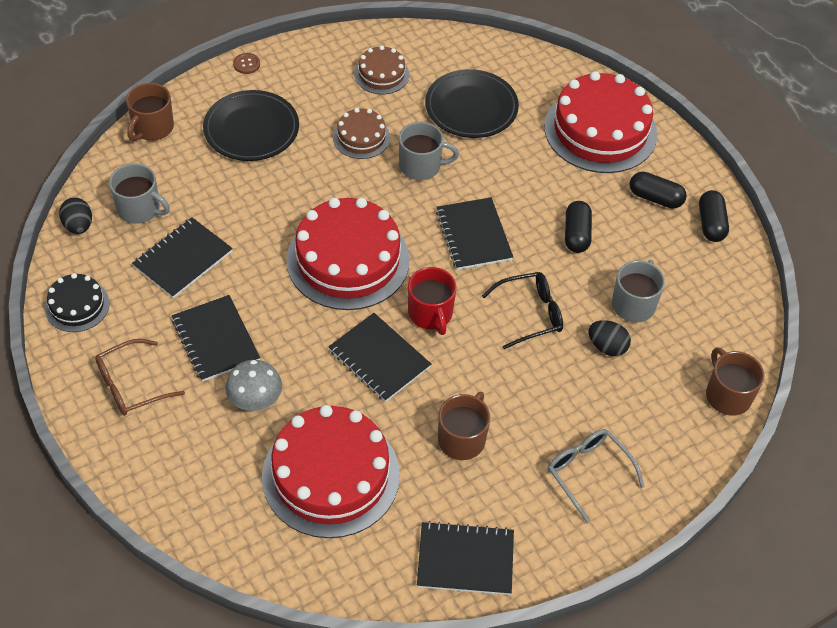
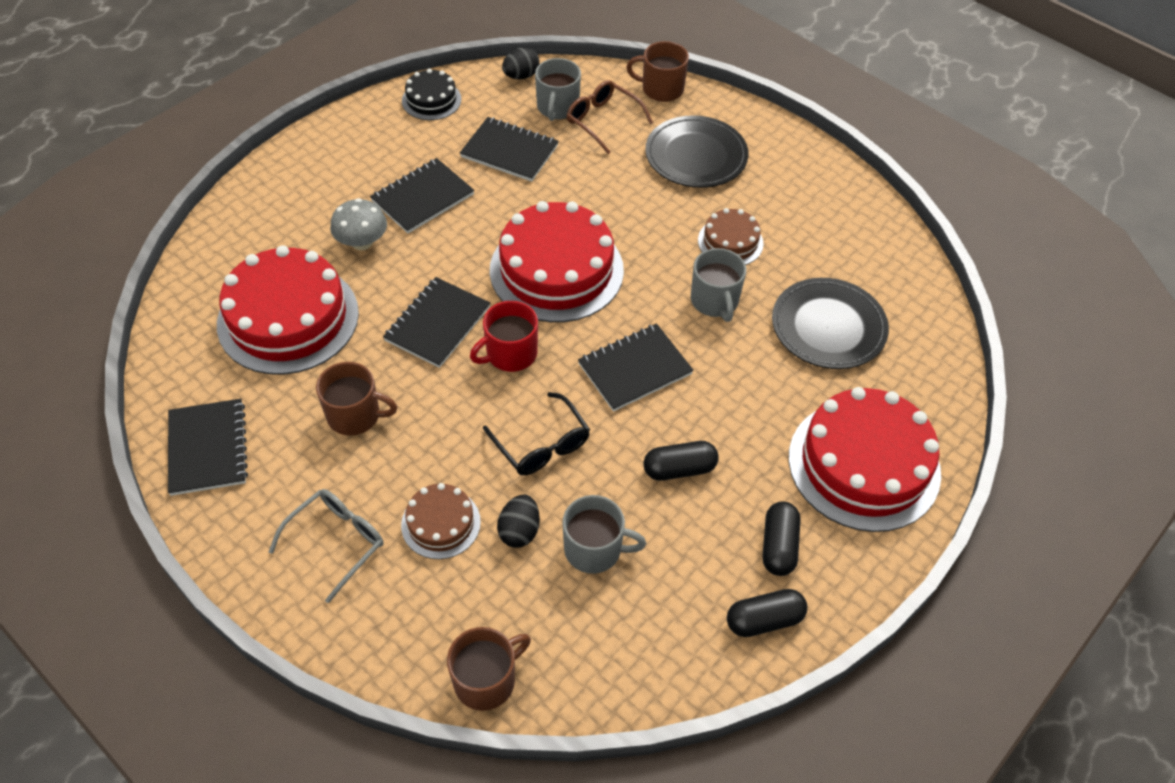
camera: 75 degrees right, 0 degrees up
(132, 385) = (356, 157): brown glasses -> brown glasses (603, 121)
(246, 64) = (783, 130): brown button -> none
(381, 74) = (833, 237): brown cake -> brown cake (441, 523)

